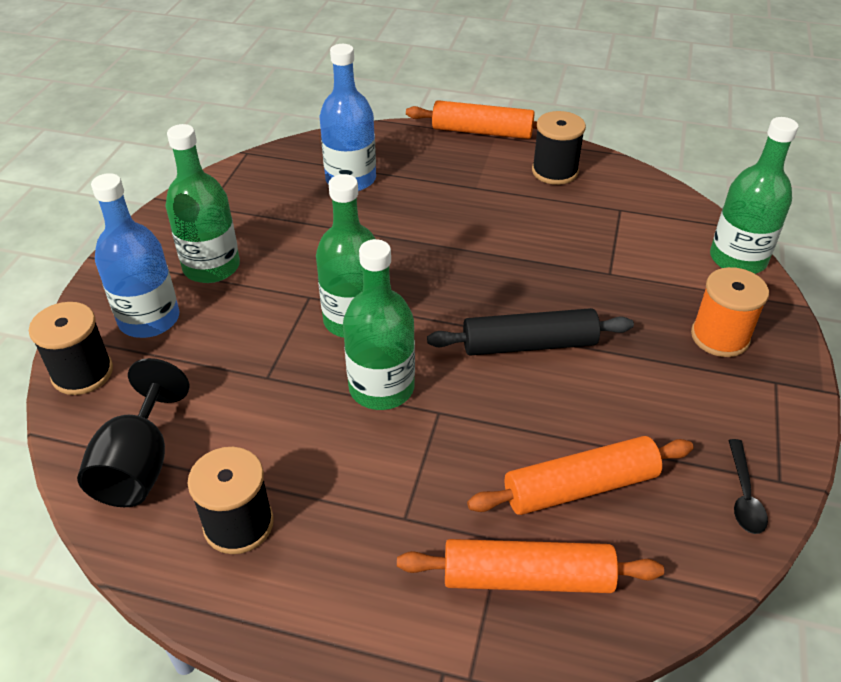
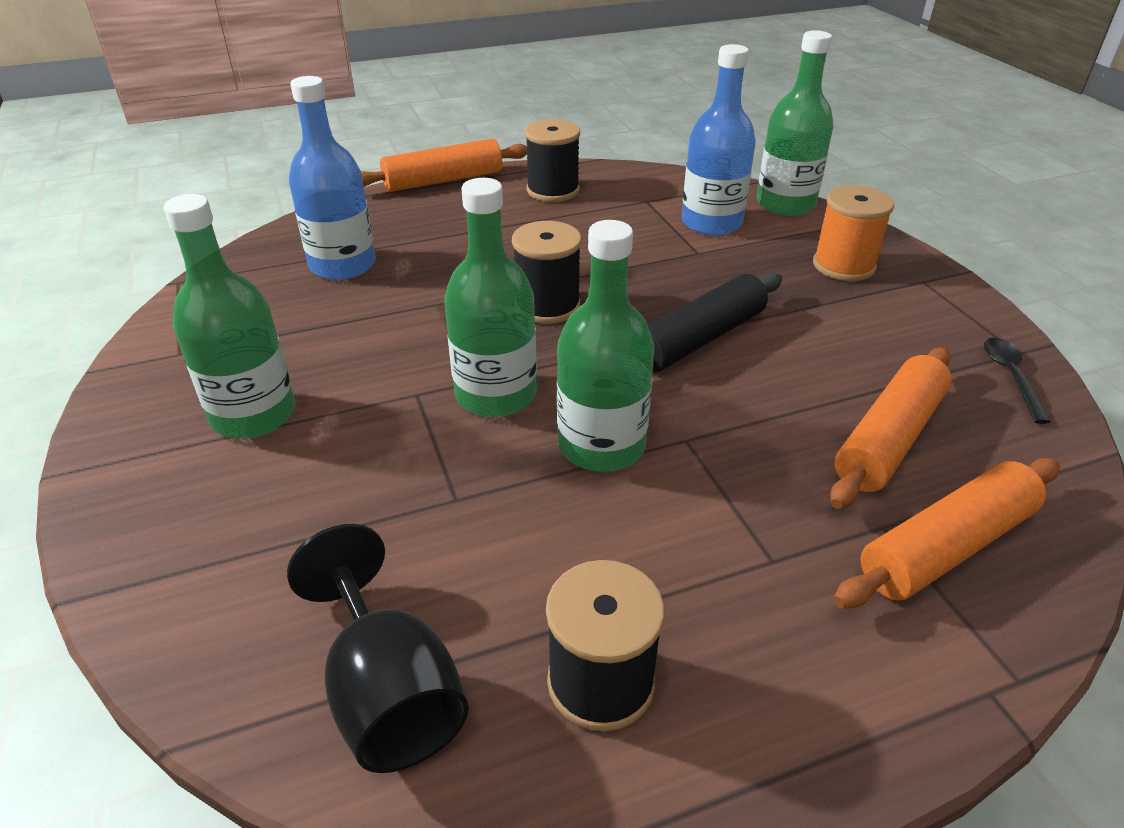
camera: 35 degrees left, 5 degrees down
(82, 373) = (178, 623): black spool -> black spool (547, 306)
(149, 319) = (221, 510): blue bottle -> blue bottle (711, 223)
(743, 495) = (1011, 377): black spoon -> black spoon turned 150 degrees counterclockwise

